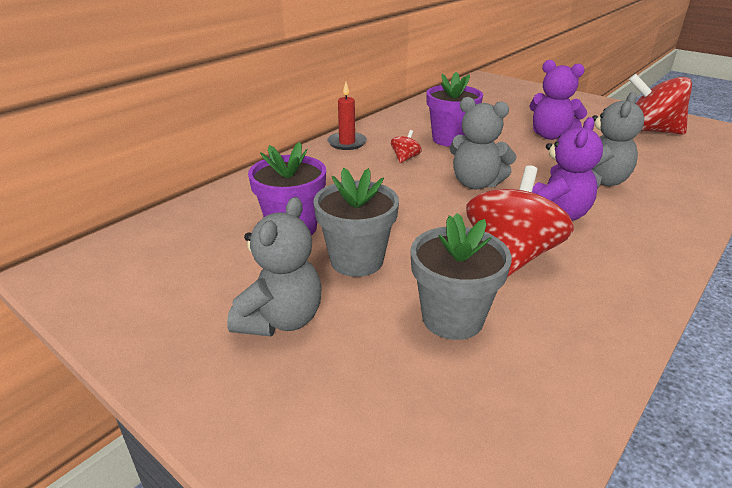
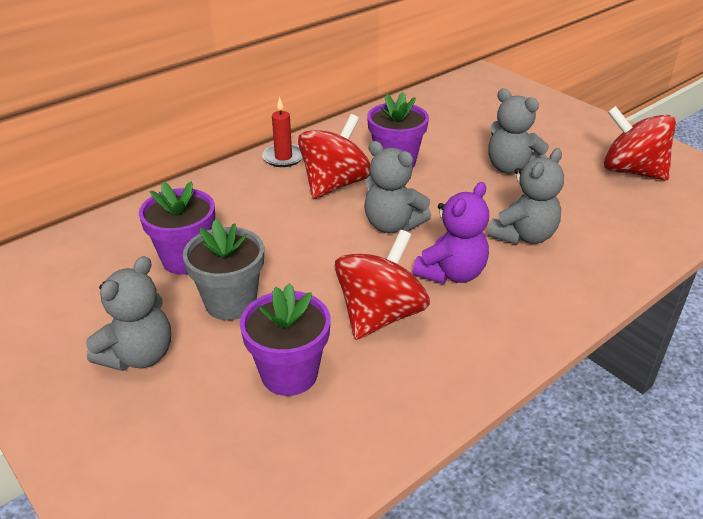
camera: 10 degrees right, 5 degrees up
(405, 158) = (334, 184): red spinning top -> red spinning top, size x2.34
(452, 318) = (289, 374): grey flower pot -> purple flower pot
(550, 136) = (510, 168): purple teddy bear -> grey teddy bear

